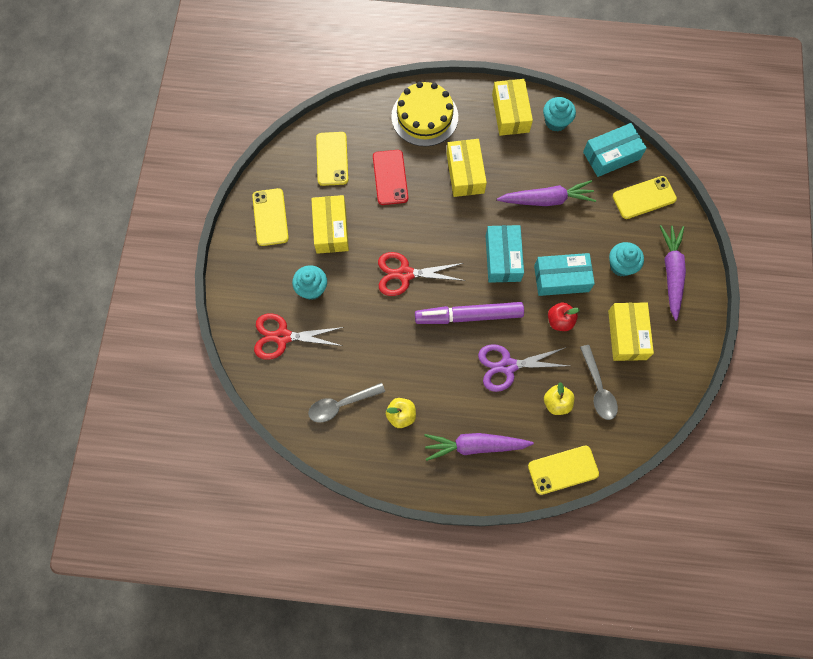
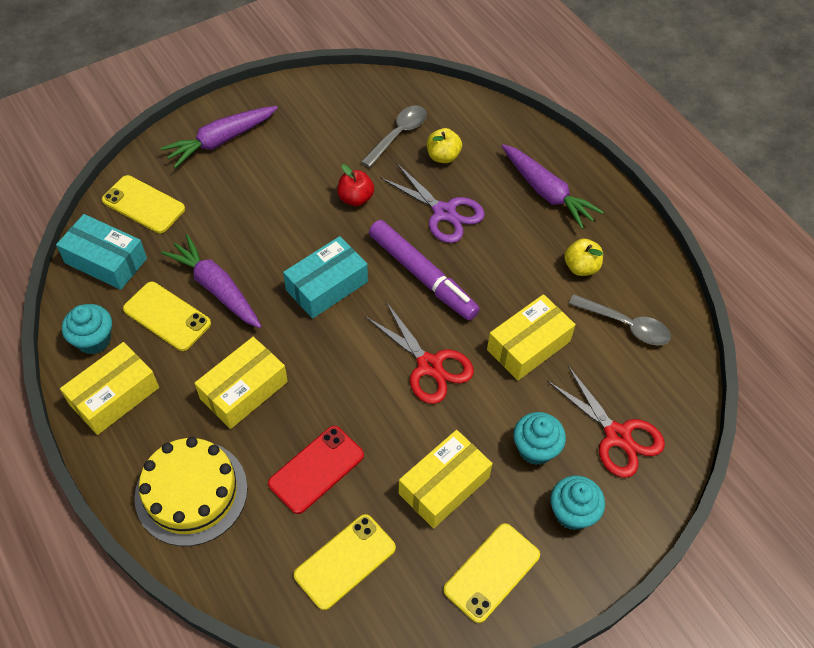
camera: 130 degrees left, 15 degrees down
(561, 278) = (306, 222): turquoise box -> none
(563, 470) = (500, 120): yellow phone -> yellow phone (167, 316)
(621, 265) = (247, 182): turquoise cupcake -> turquoise cupcake (572, 512)
(627, 335) = (322, 141): yellow box -> yellow box (528, 345)

